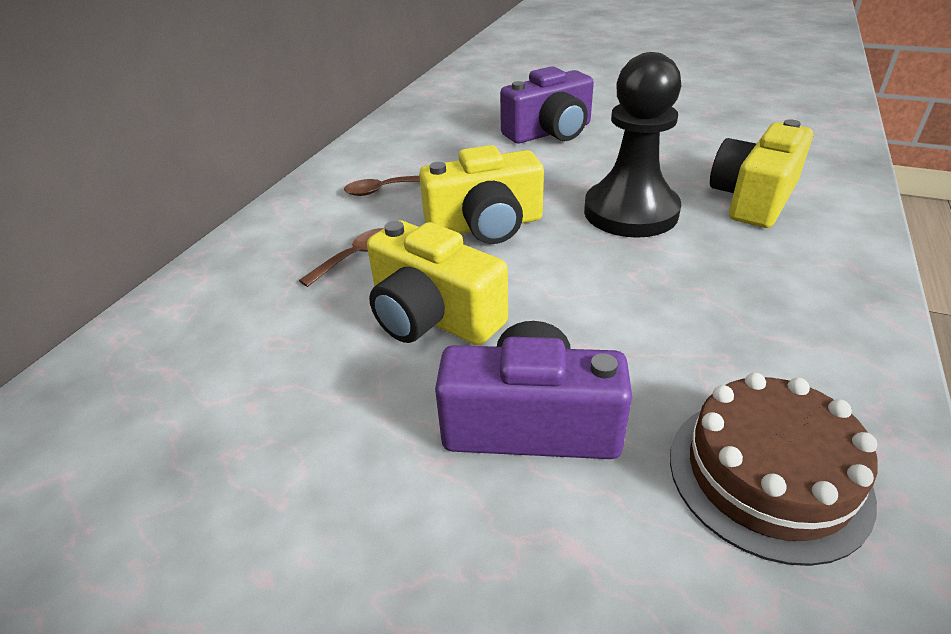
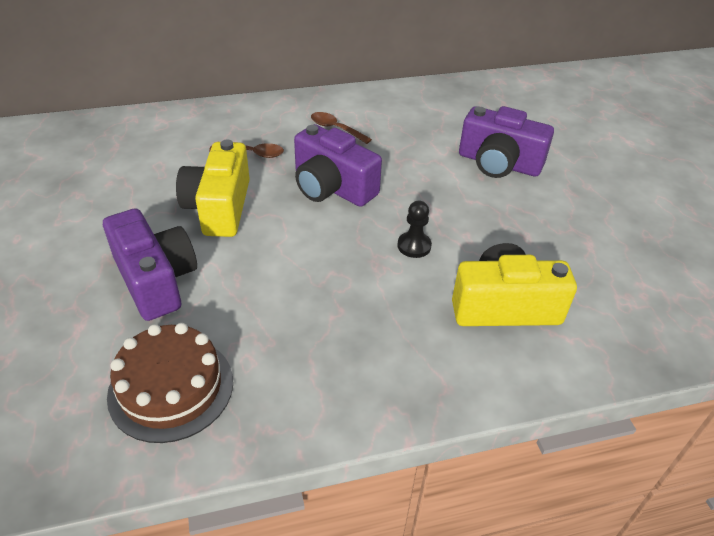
camera: 50 degrees right, 5 degrees up
(485, 226) = (332, 187): yellow camera -> purple camera
(630, 212) = (414, 246): black pawn -> black pawn, size x0.43

